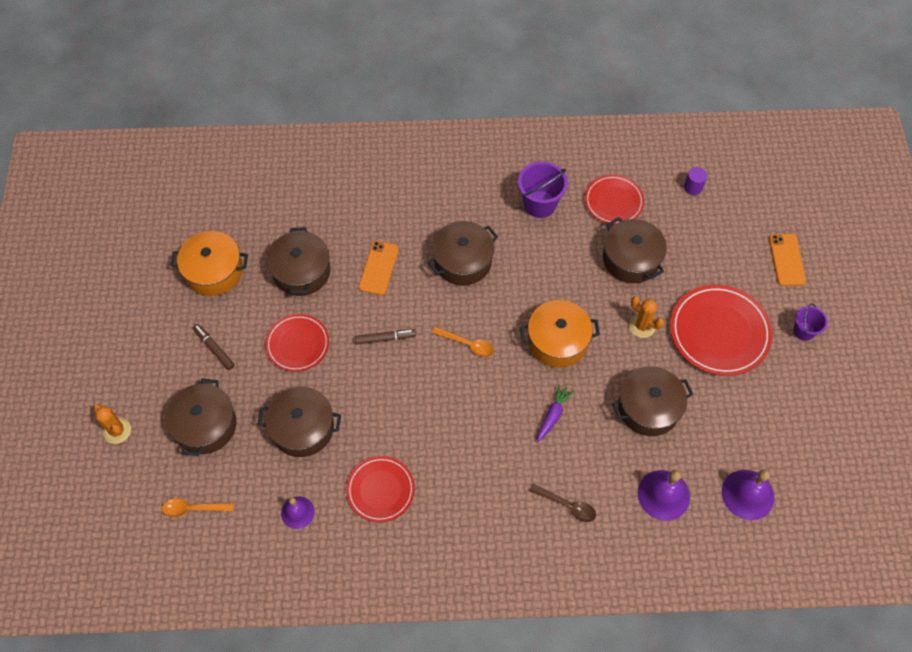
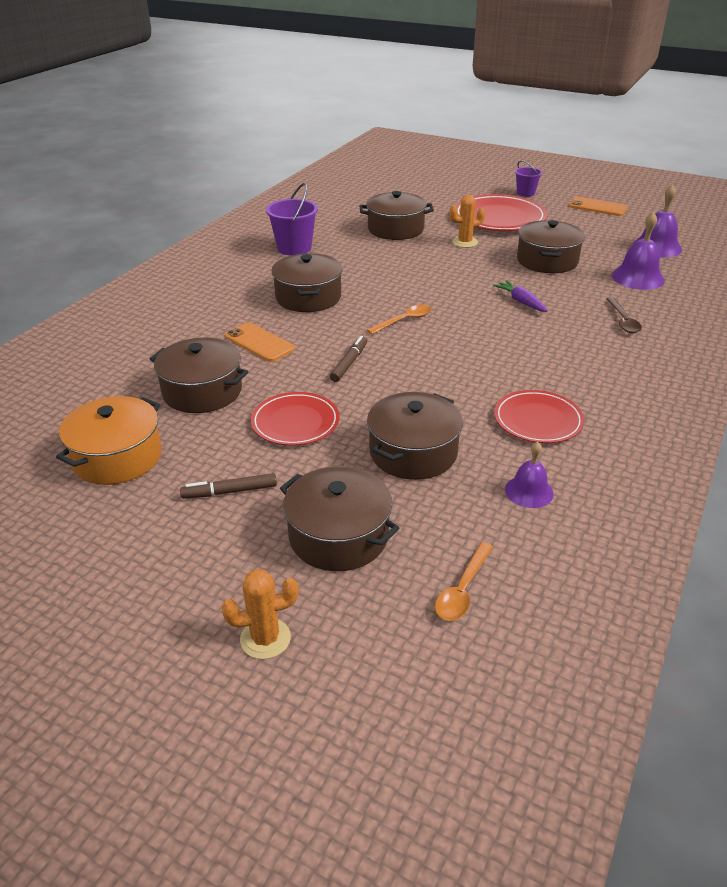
camera: 60 degrees left, 25 degrees down
(557, 341) = (444, 279): orange pot -> none
(567, 505) = (623, 321): brown spoon -> brown spoon turned 120 degrees clockwise
(613, 201) = (332, 221): red plate -> none
(693, 187) = (357, 192): purple cylinder -> none
(787, 260) = (459, 182): orange phone -> orange phone (597, 207)

